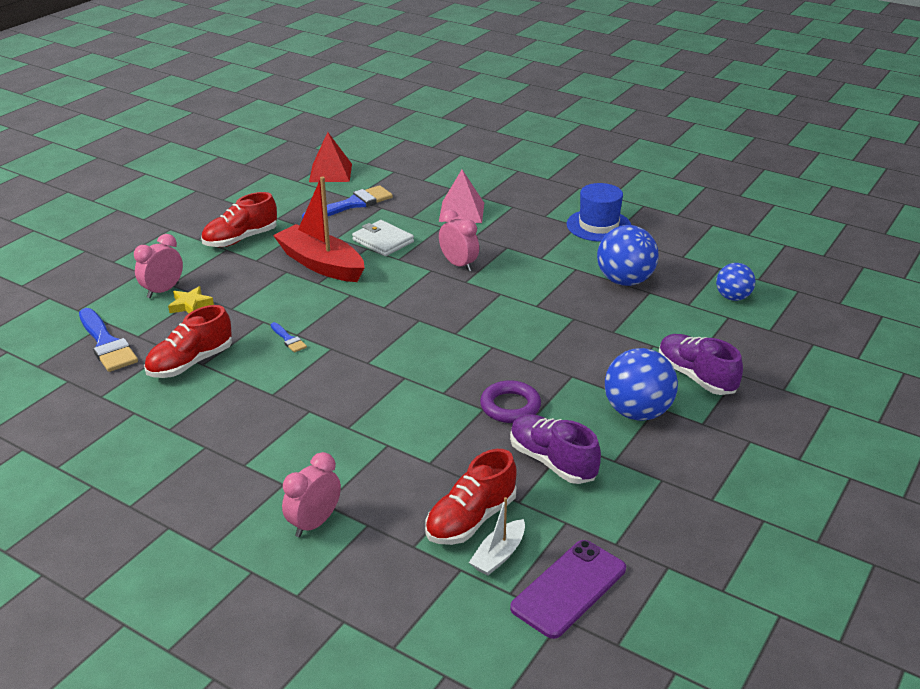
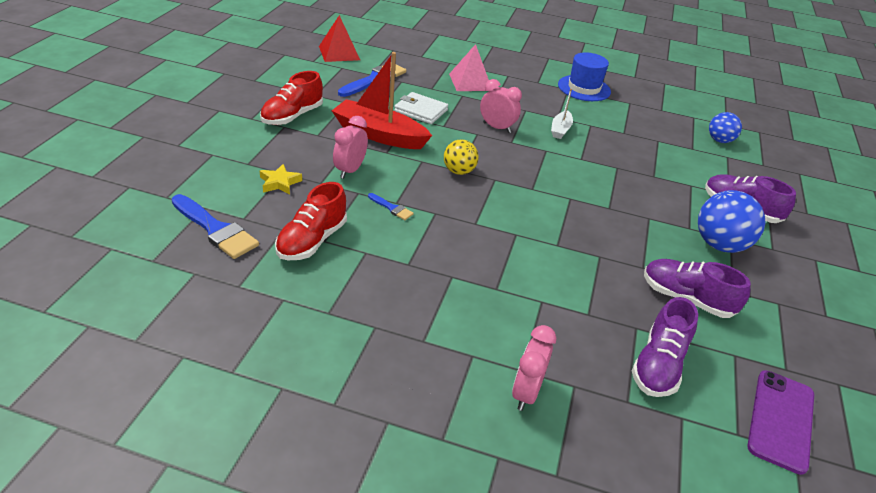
camera: 20 degrees left, 5 degrees up
(163, 291) = (244, 170): pink clock -> pink clock (350, 170)
(384, 308) = (459, 171): none -> yellow ball
(471, 519) = (658, 365): red shoe -> purple shoe
(498, 555) = (704, 397): white boat -> white boat (560, 130)
(510, 406) = (620, 251): purple ring -> none
(624, 281) = (634, 132): blue ball -> none

